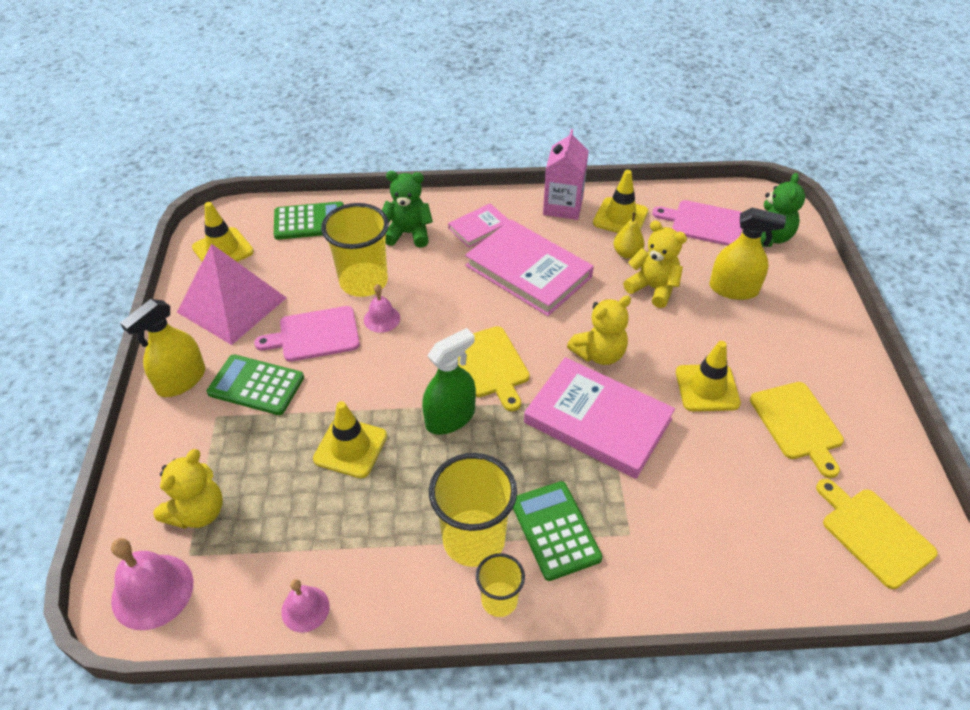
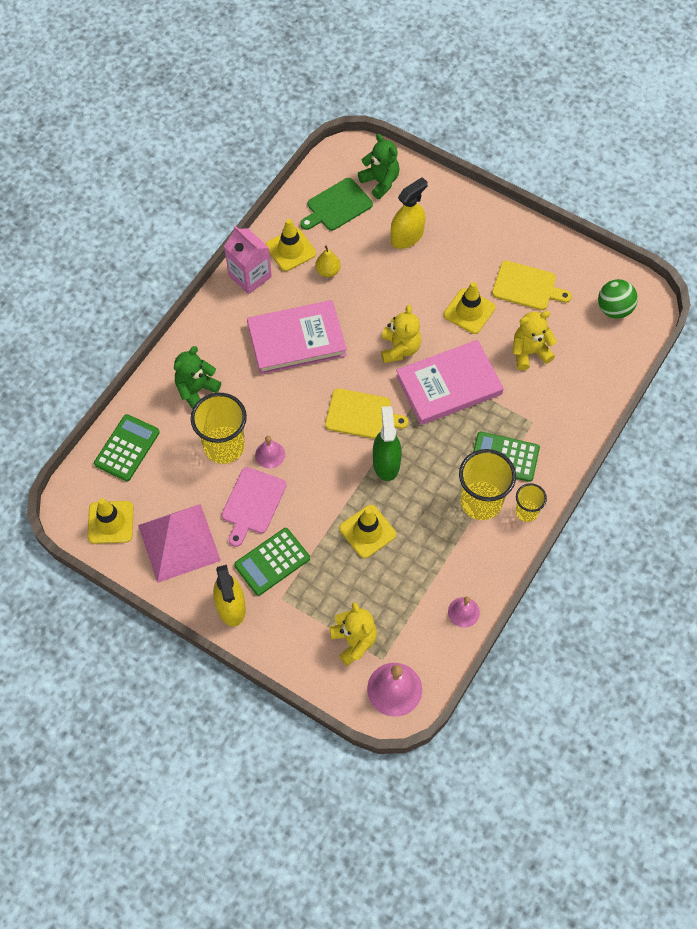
camera: 55 degrees left, 15 degrees up
(479, 228) = (228, 342): pink book -> none
(652, 288) = (370, 280): yellow teddy bear -> yellow teddy bear (529, 352)
(704, 223) = (337, 206): pink cutting board -> green cutting board
(874, 534) = (614, 309): yellow cutting board -> green ball

